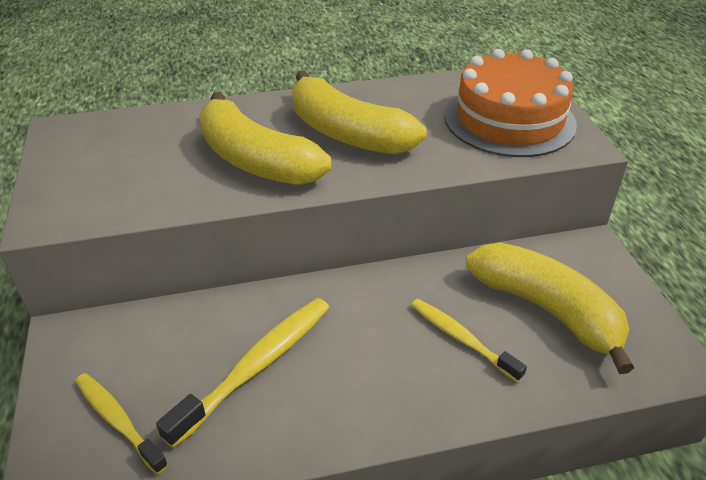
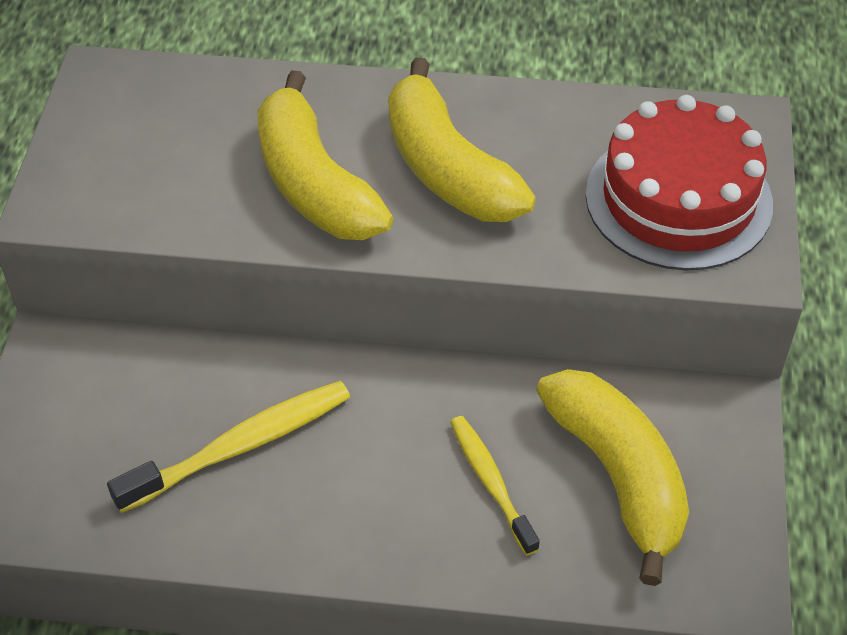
camera: 20 degrees right, 10 degrees up
(118, 421) = (75, 465): yellow toothbrush -> none
(509, 119) = (678, 199): orange cake -> red cake

